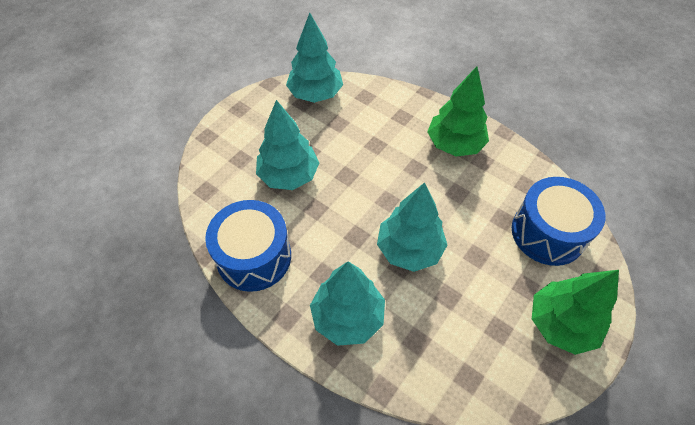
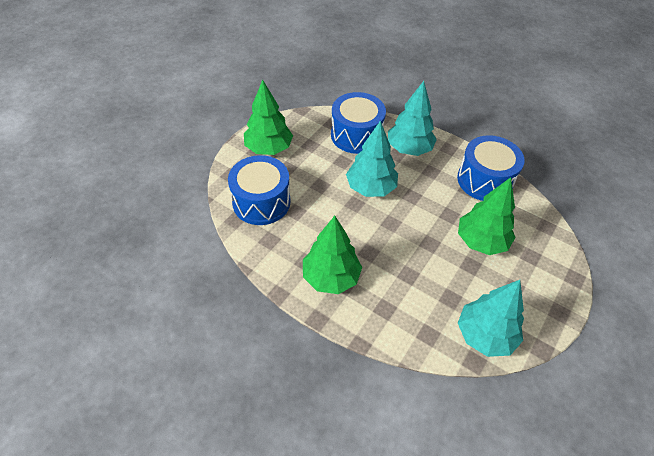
camera: 175 degrees right, 5 degrees down
(288, 175) = (481, 241): turquoise tree -> green tree
(428, 349) = (356, 135): none -> blue drum

